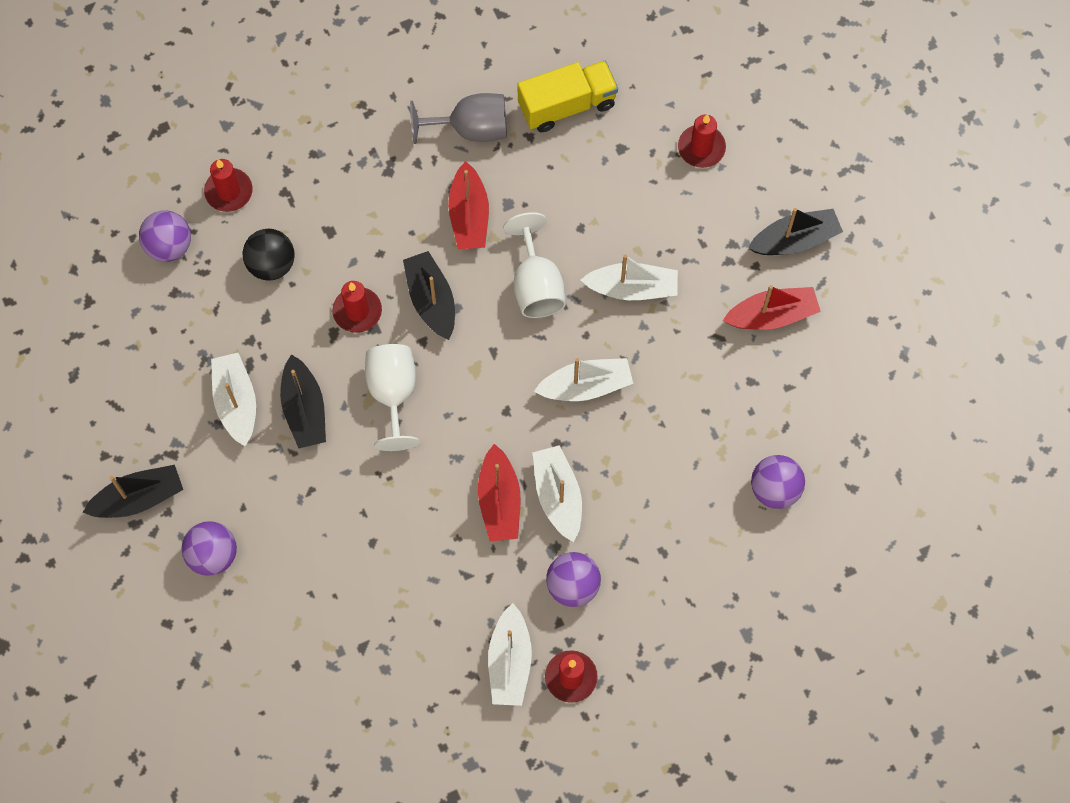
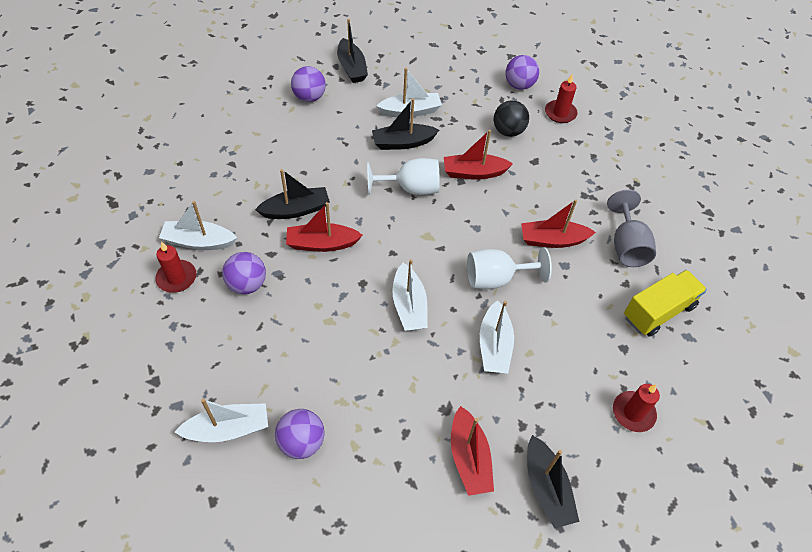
camera: 90 degrees right, 15 degrees down
(357, 311) = (474, 173): red candle -> red boat
(431, 300) = (482, 214): black boat -> black boat (296, 210)
(558, 496) = (320, 280): white boat -> white boat (228, 429)
(567, 105) = (658, 311): yellow truck -> yellow truck turned 105 degrees counterclockwise

